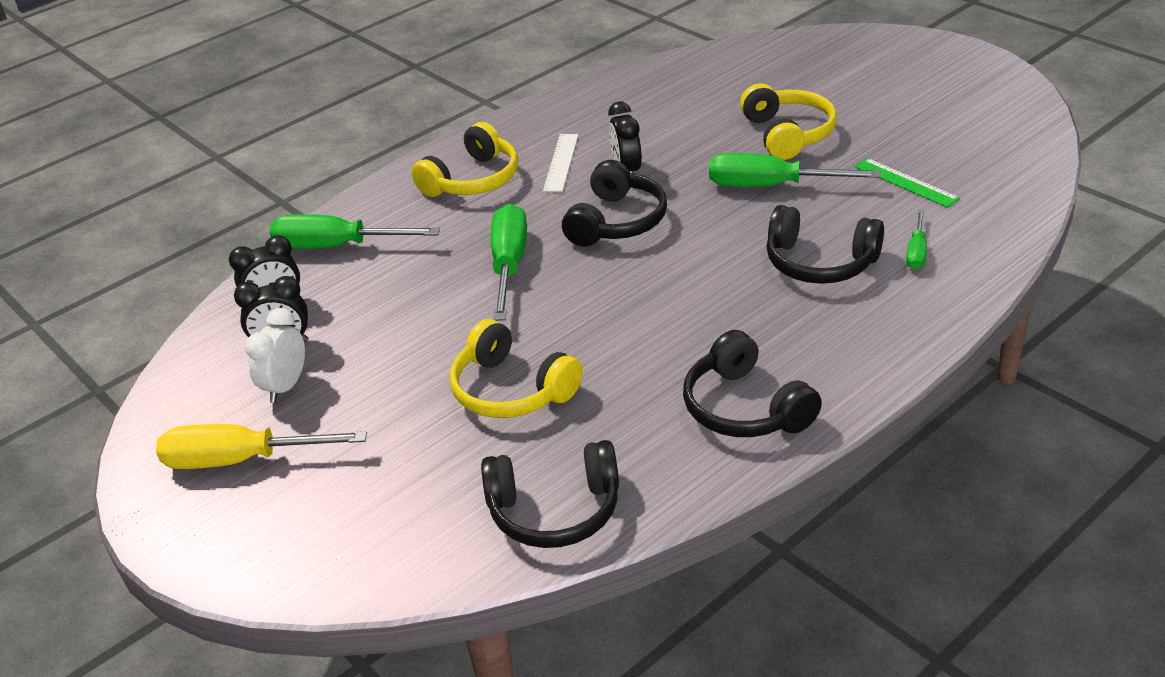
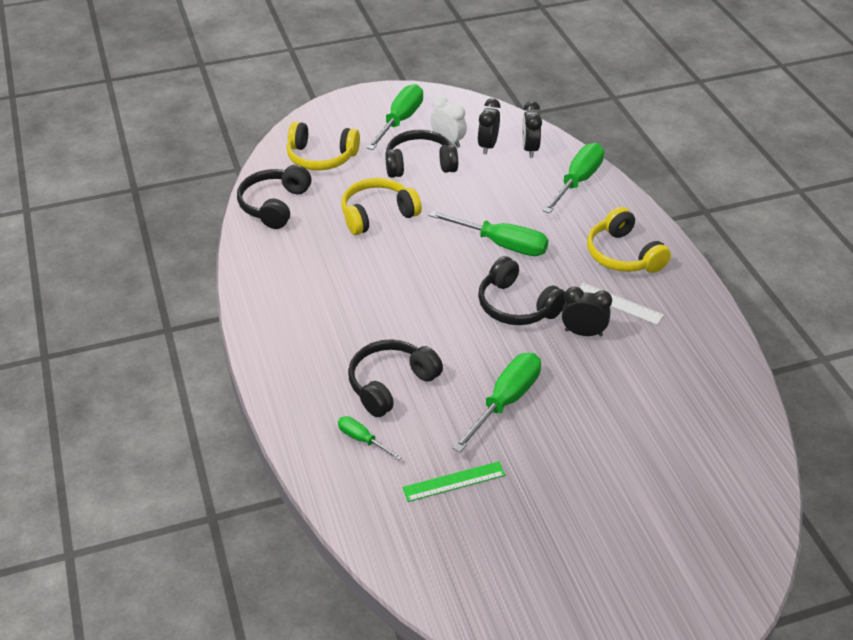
camera: 110 degrees right, 5 degrees up
(240, 460) = (400, 120): yellow screwdriver -> green screwdriver
(745, 407) = (285, 294): black headphones -> black headphones (420, 164)
(787, 134) = (578, 444): yellow headphones -> yellow headphones (321, 157)

